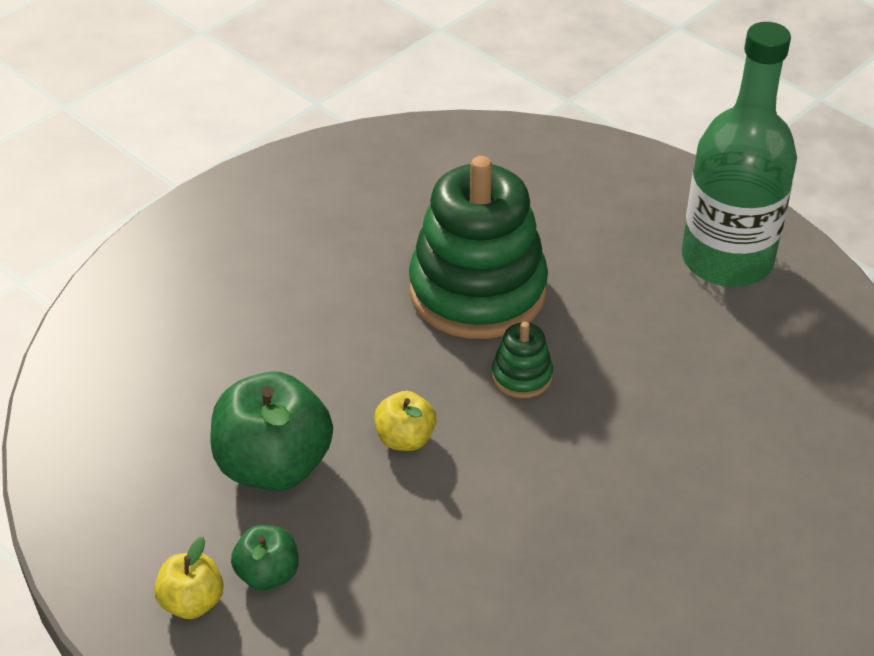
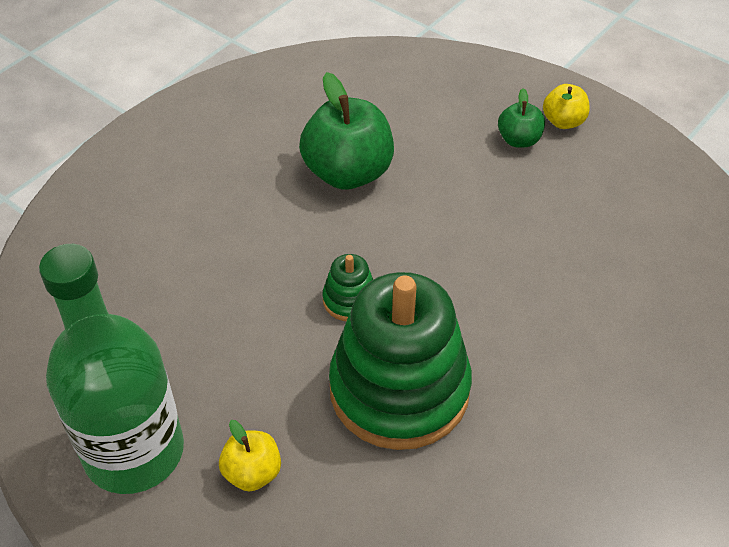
camera: 175 degrees right, 5 degrees up
(274, 465) = (541, 211): green apple -> green apple (348, 173)
(405, 439) = (442, 238): yellow apple -> yellow apple (252, 472)

